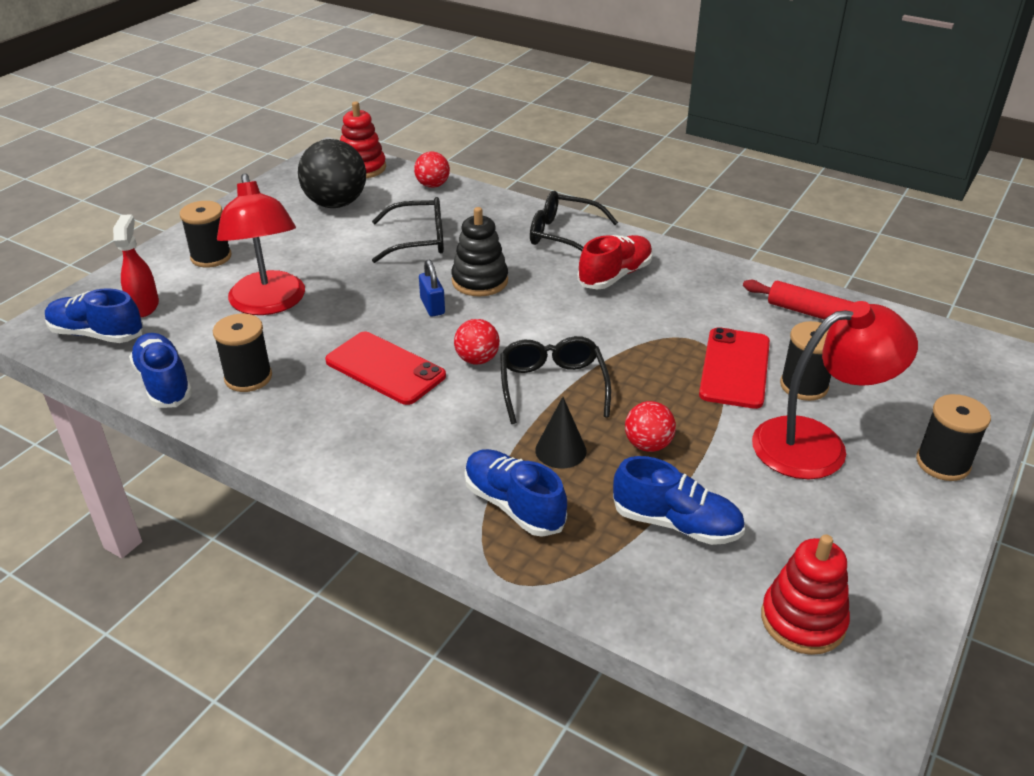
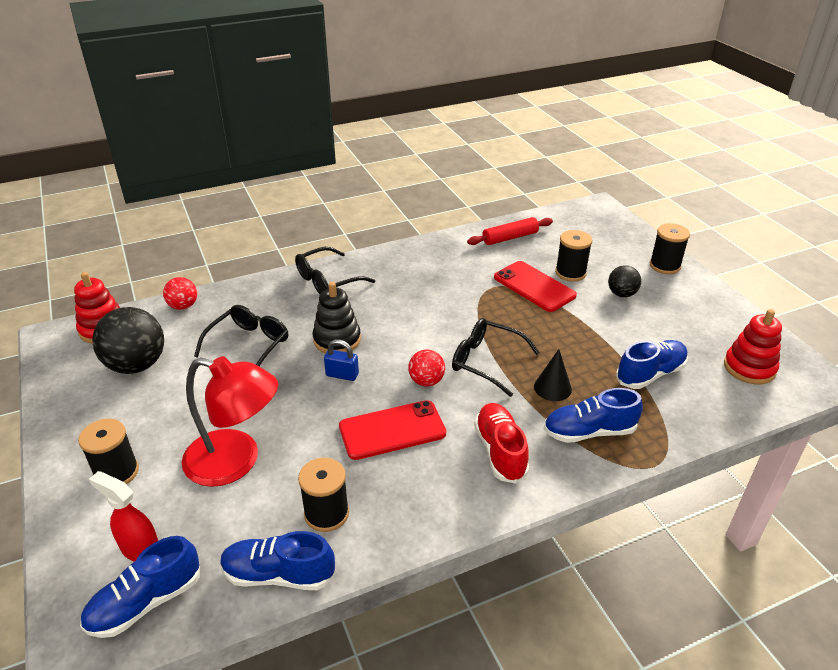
camera: 55 degrees left, 0 degrees up
(615, 275) = (398, 282): red shoe -> red shoe (500, 451)
(648, 445) = (575, 351): red ball -> none
(817, 444) = (621, 294): red lamp -> black ball

